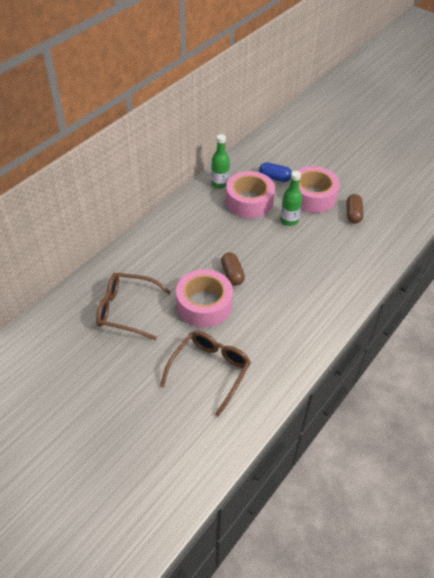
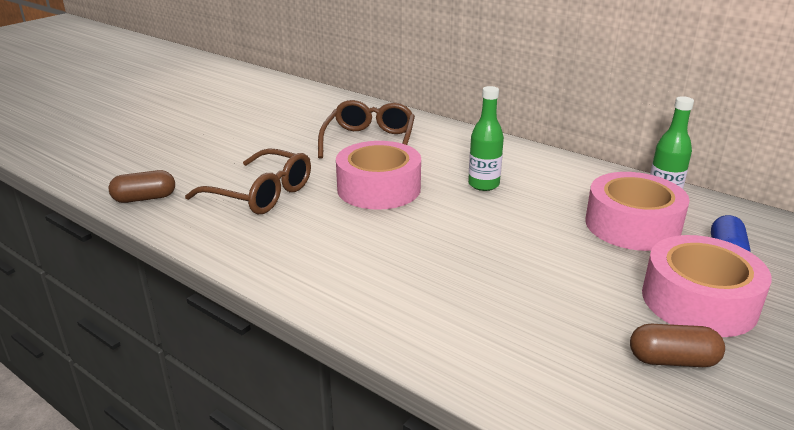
camera: 90 degrees right, 20 degrees down
(232, 274) = (443, 209): brown capsule -> brown capsule (144, 198)
(289, 220) = (602, 267): green bottle -> green bottle (483, 184)

